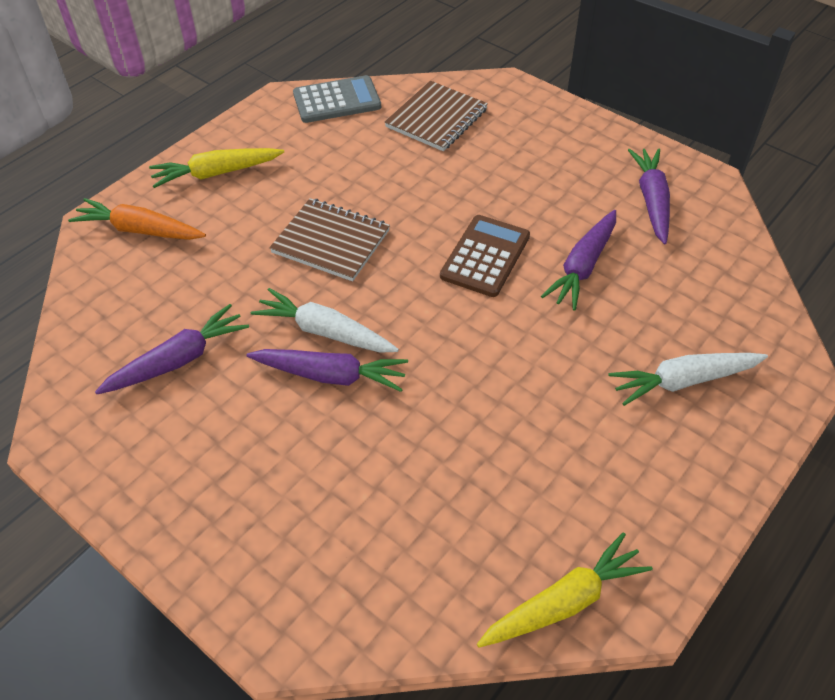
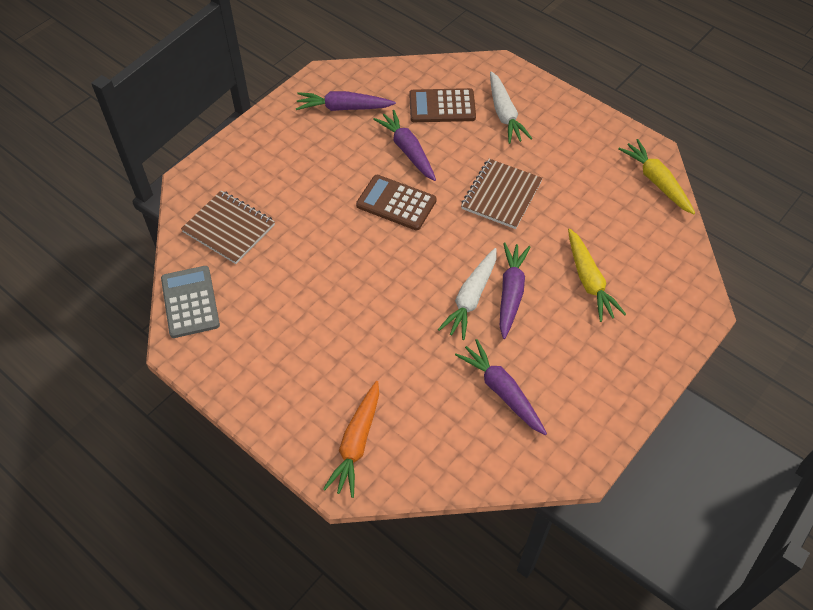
camera: 90 degrees left, 5 degrees up
(217, 173) = (284, 390): yellow carrot -> yellow carrot (589, 280)
(331, 241) = (377, 298): brown notebook -> brown notebook (501, 195)
(583, 266) = (407, 151): purple carrot -> purple carrot turned 150 degrees counterclockwise
(681, 304) = (442, 106): none -> brown calculator

